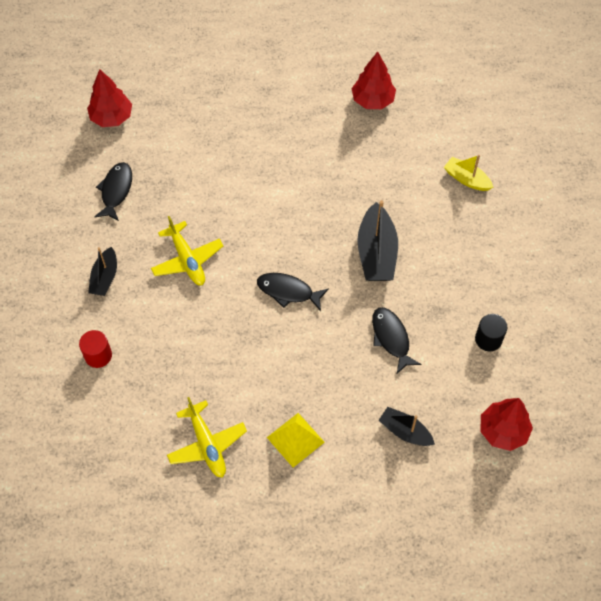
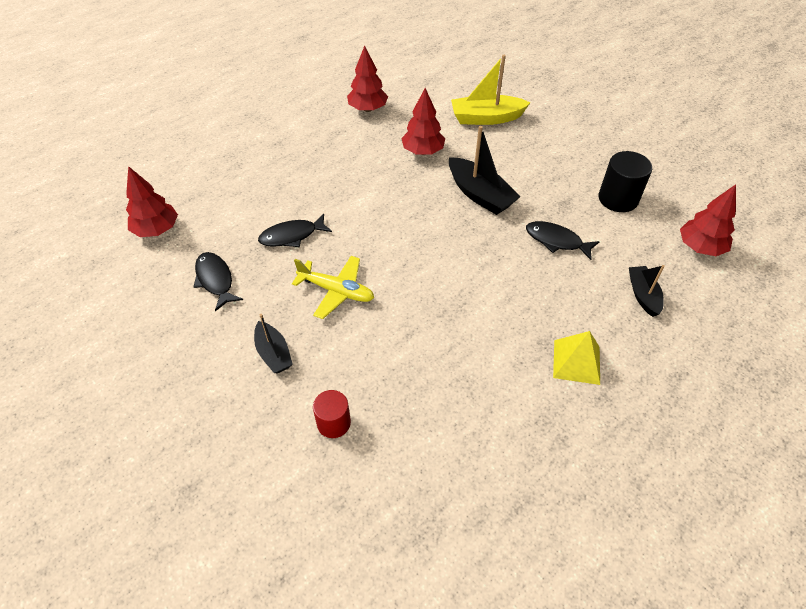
camera: 40 degrees left, 10 degrees down
(207, 444) = (513, 422): yellow plane -> none
(288, 291) = (445, 260): black fish -> black fish (292, 236)
(374, 178) = (423, 151): none -> red tree
(405, 431) = (643, 295): black boat -> black boat turned 90 degrees clockwise
(466, 179) = (486, 118): yellow boat -> yellow boat, size x1.64
(488, 339) = (618, 199): black cylinder -> black cylinder, size x1.55

